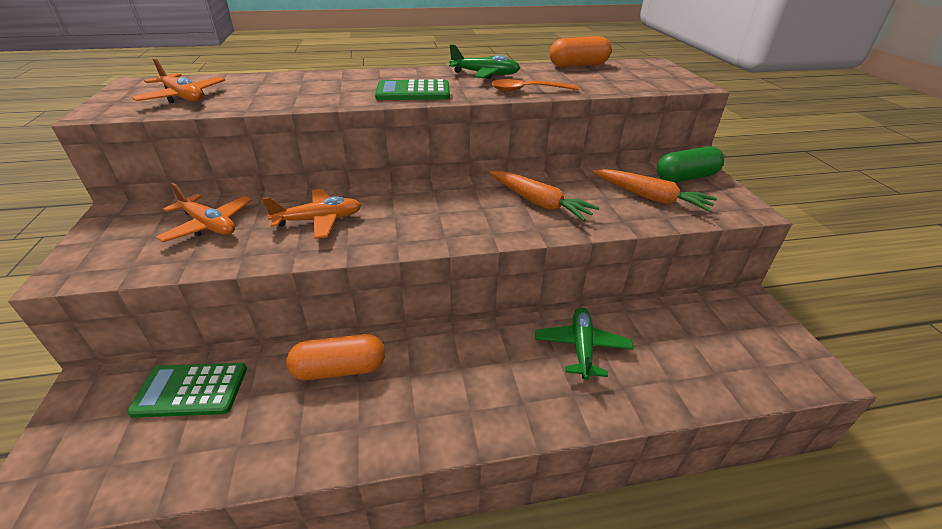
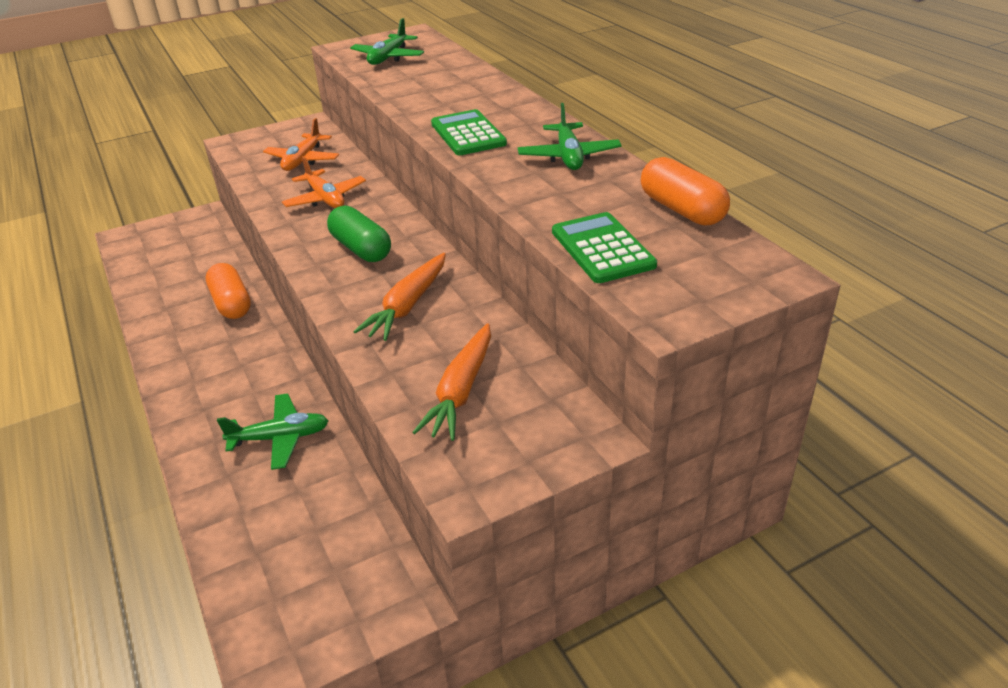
camera: 75 degrees right, 0 degrees up
(183, 97) = (388, 57): orange plane -> green plane
(191, 390) = (204, 251): green calculator -> green calculator (602, 249)
(528, 90) = (523, 191): orange spoon -> none
(685, 177) = (547, 424): green capsule -> green capsule (361, 249)

